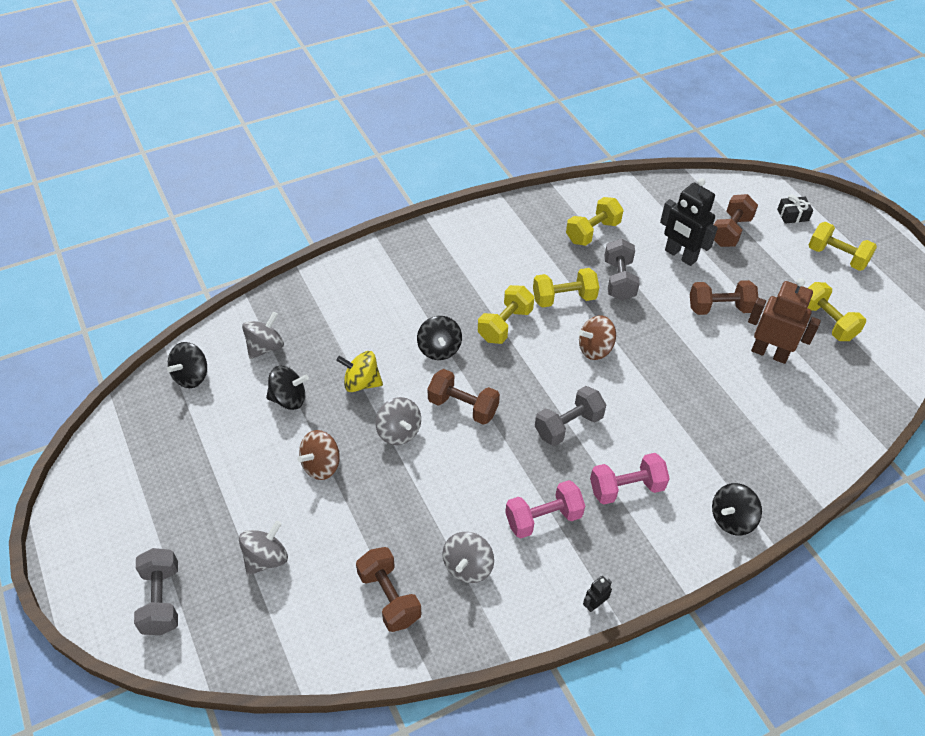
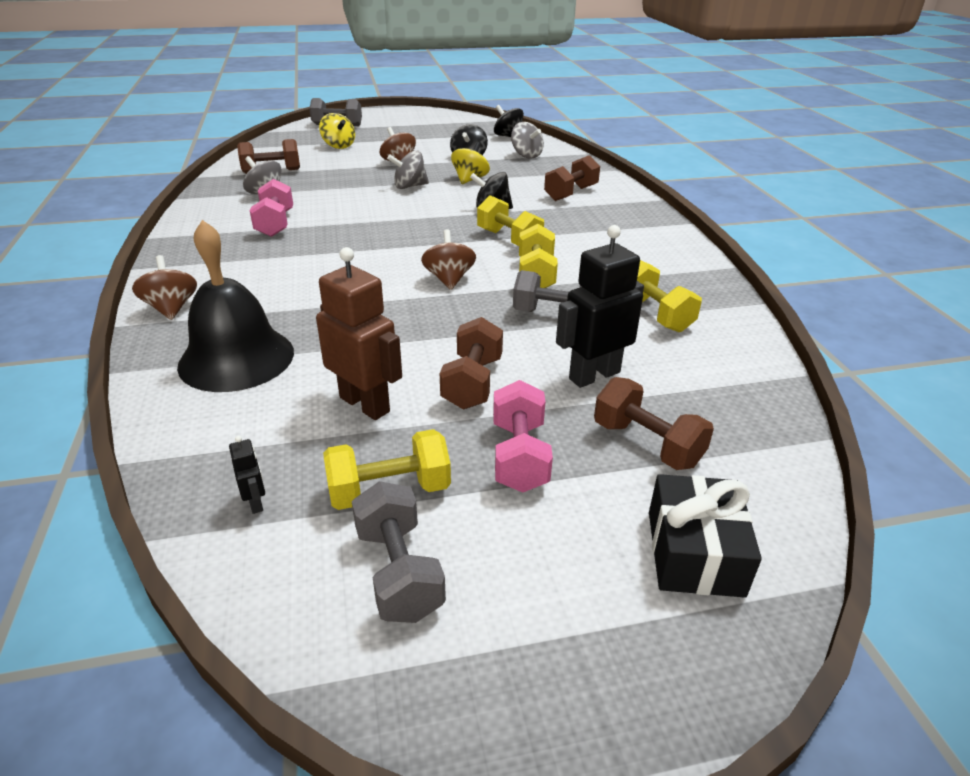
camera: 105 degrees right, 15 degrees down
(266, 558) = (338, 146): grey spinning top -> yellow spinning top
(463, 407) = (417, 210): brown dumbbell -> brown dumbbell (571, 193)
(568, 426) = (360, 249): grey dumbbell -> grey dumbbell (399, 572)
(594, 604) = (178, 230): black robot -> black robot (256, 502)
(626, 488) = (265, 263): pink dumbbell -> pink dumbbell (519, 456)
(731, 519) = (171, 308): black spinning top -> brown spinning top
(766, 440) = (236, 358): none -> black bell
(769, 353) = (365, 404): brown robot -> brown robot turned 90 degrees counterclockwise
(792, 215) = (694, 552): black gift -> black gift, size x1.71
(837, 257) = (551, 578): yellow dumbbell -> none

